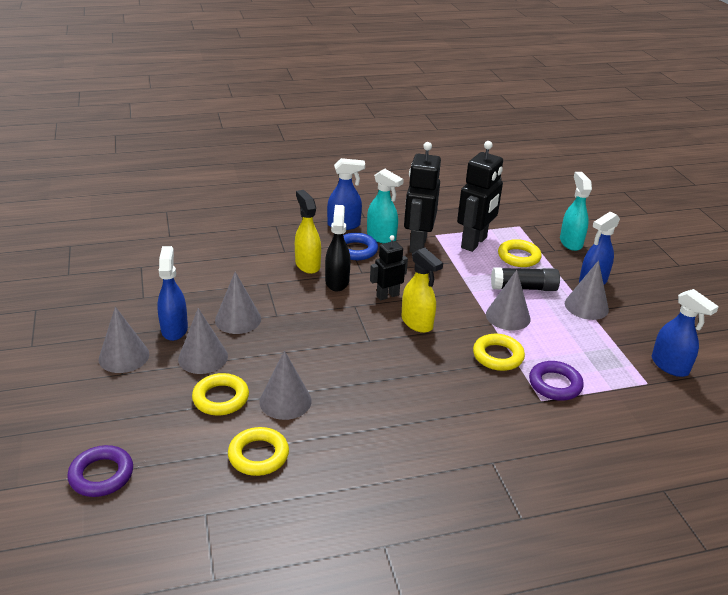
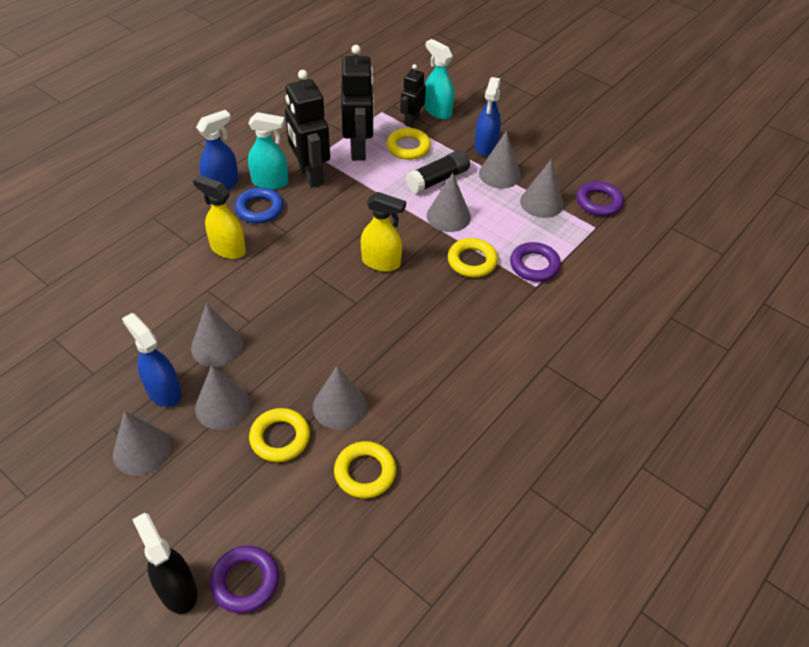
camera: 35 degrees left, 15 degrees up
(337, 282) = (273, 254): black spray bottle -> black spray bottle (177, 589)
(387, 295) = (331, 246): black robot -> black robot (412, 121)
(608, 342) = (541, 202): none -> grey cone
(670, 366) = (598, 202): blue spray bottle -> purple ring

